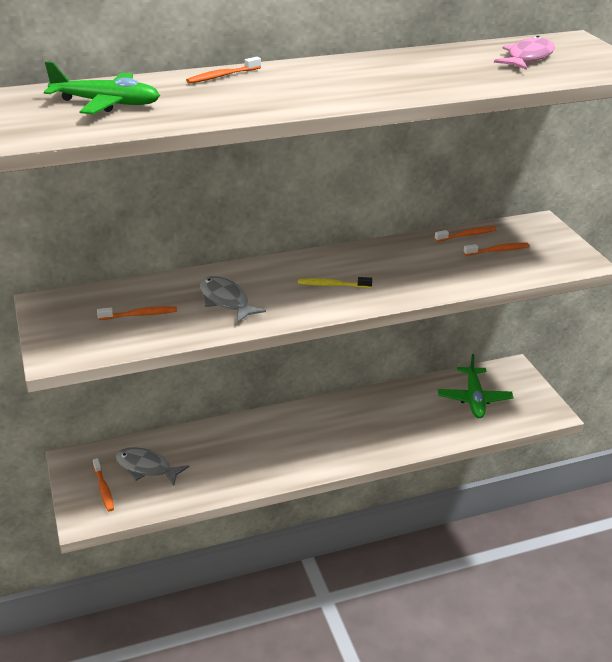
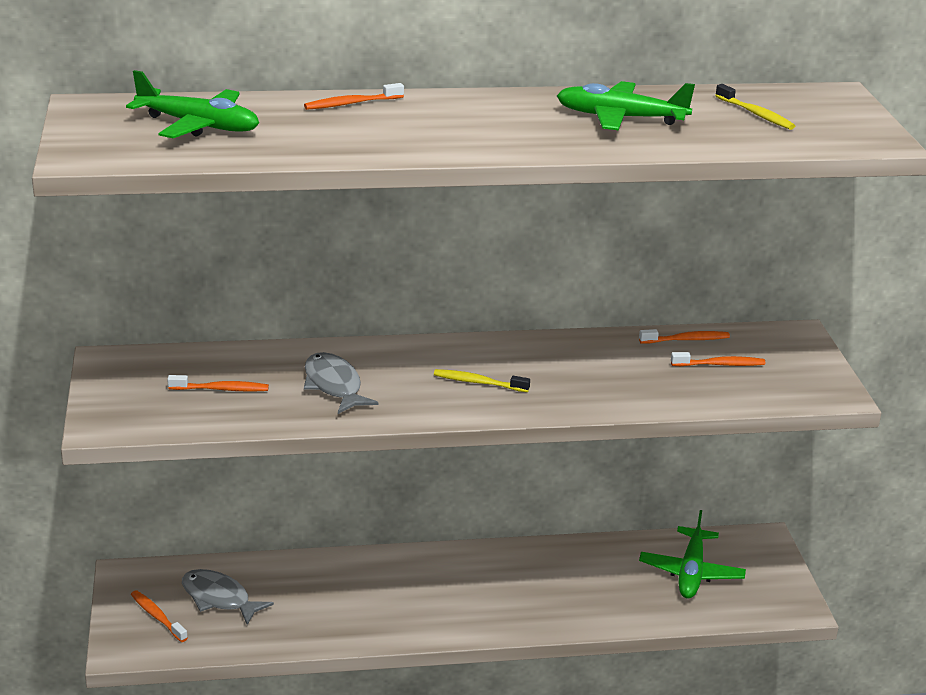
camera: 10 degrees right, 5 degrees down
(103, 489) = (157, 616): orange toothbrush -> orange toothbrush turned 150 degrees clockwise
(432, 69) = (620, 118): none -> green plane
(528, 58) = (756, 114): pink fish -> yellow toothbrush

